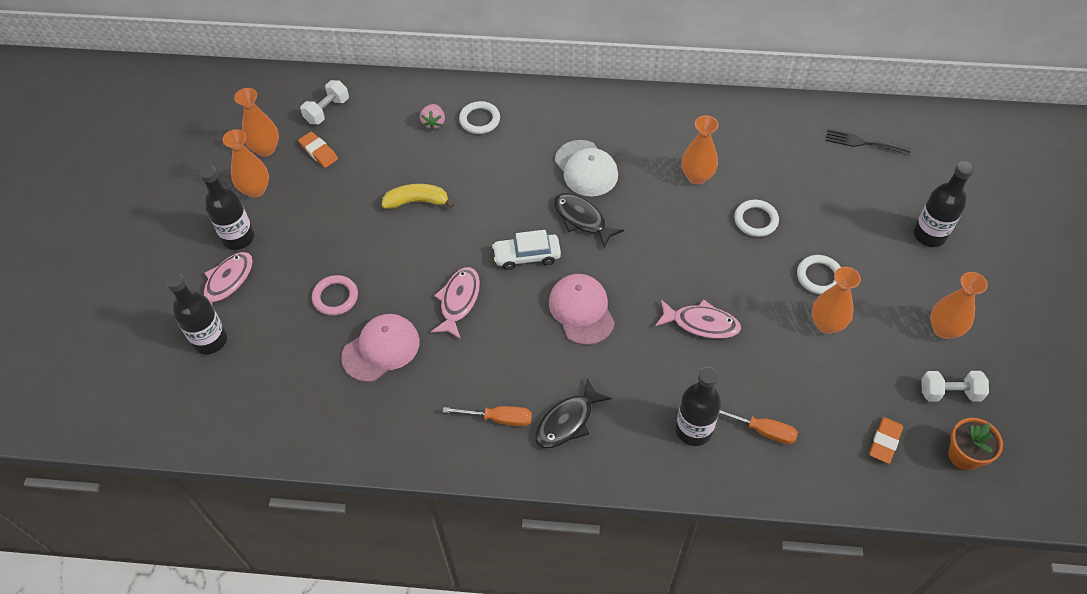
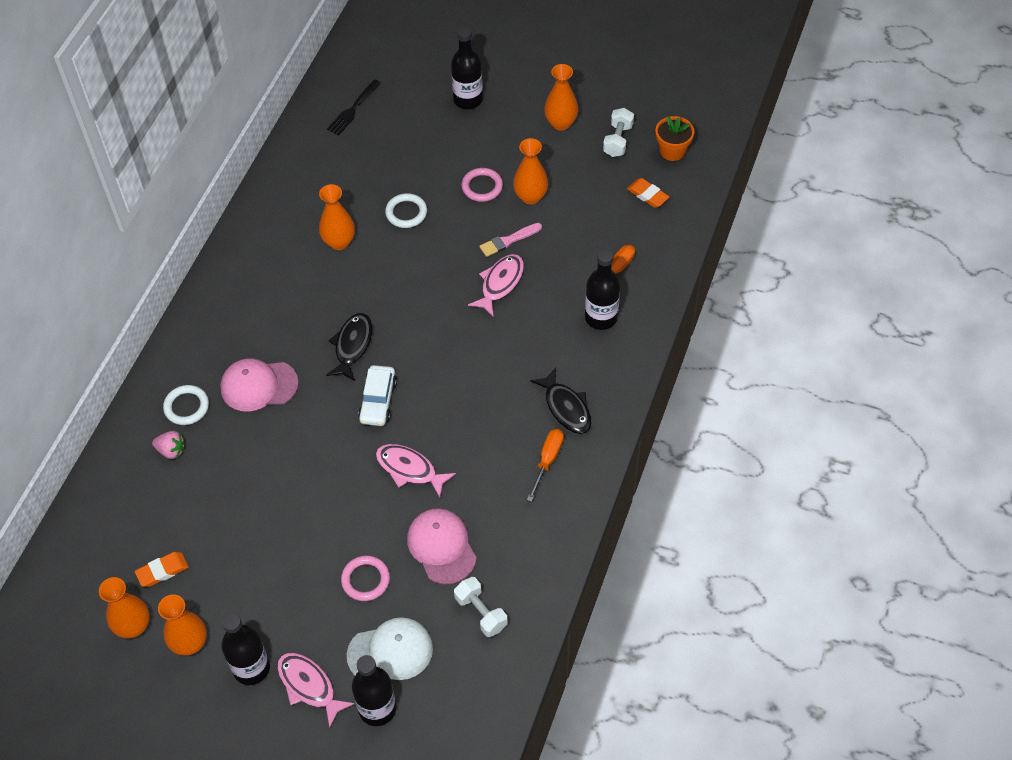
camera: 75 degrees left, 0 degrees up
(327, 110) = (104, 554): white dumbbell -> white dumbbell (481, 612)
(417, 202) = (272, 485): yellow banana -> none
(581, 310) = (455, 370): pink cap -> pink cap (259, 385)
(582, 219) = (352, 346): black fish -> black fish turned 135 degrees clockwise
(586, 168) = (292, 328): white cap -> white cap (390, 652)
(759, 318) = (508, 240): none -> pink brush
(819, 276) = (482, 187): white ring -> pink ring

